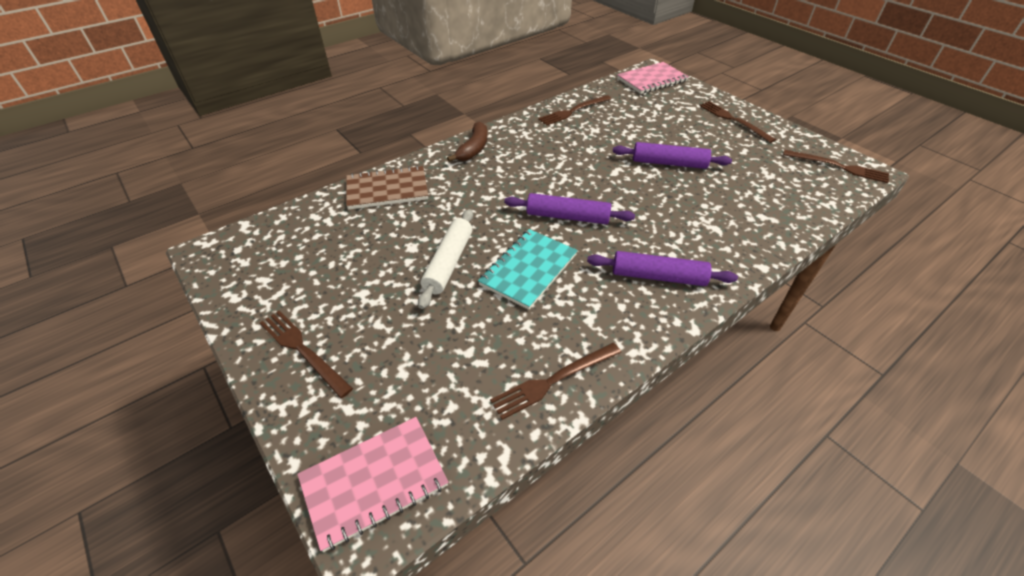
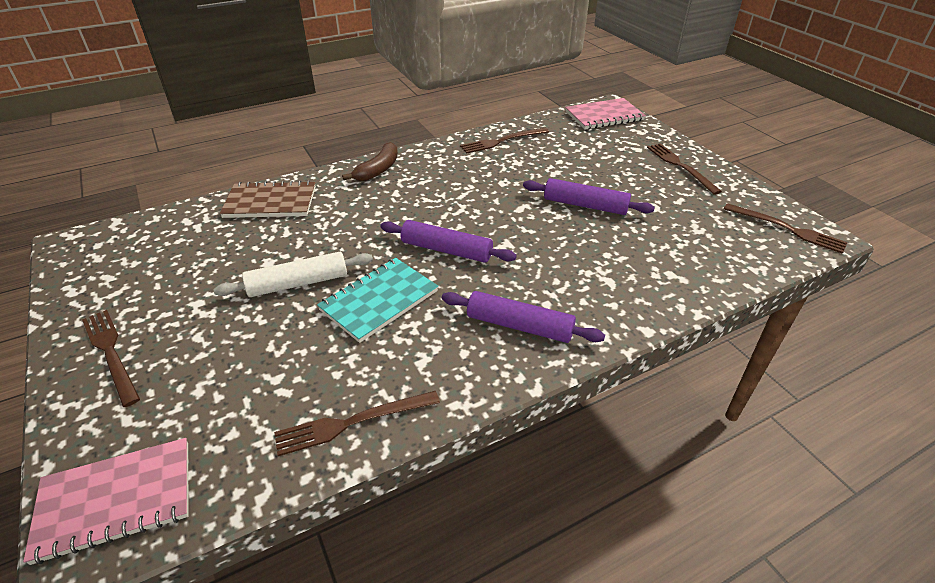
camera: 10 degrees right, 5 degrees down
(448, 263) = (298, 283): white rolling pin -> white rolling pin turned 45 degrees clockwise

